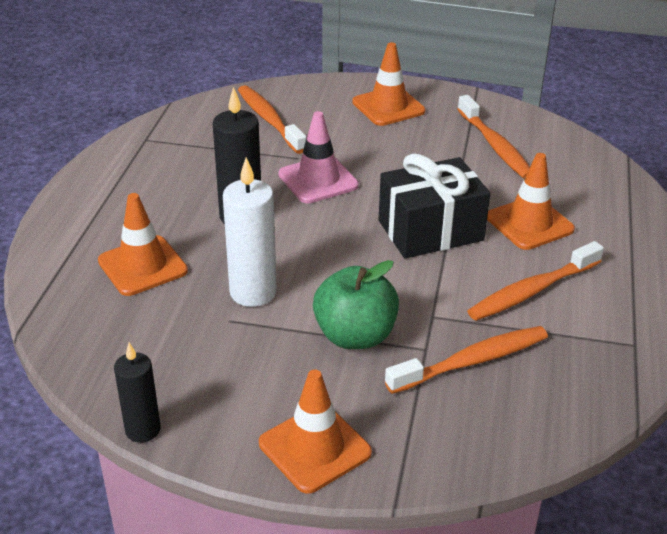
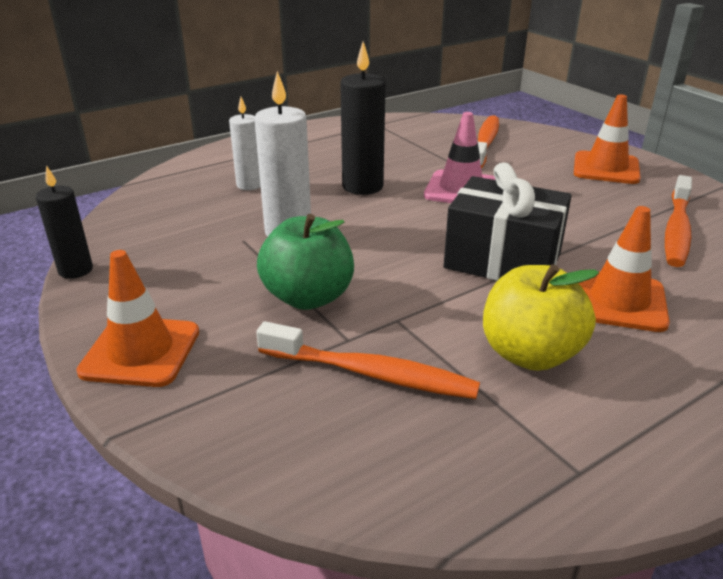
camera: 45 degrees right, 5 degrees down
(142, 266) = (249, 185): orange traffic cone -> white candle
(531, 291) = (530, 354): orange toothbrush -> yellow apple

